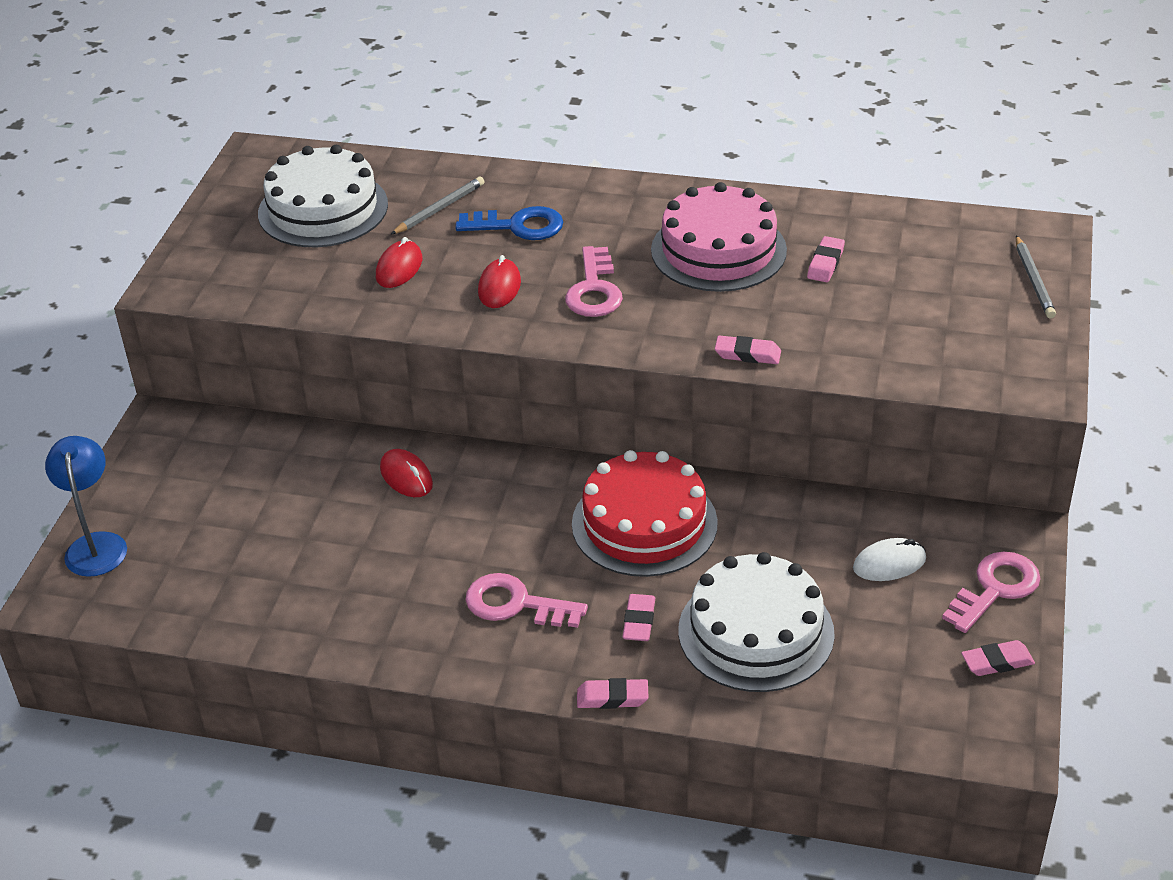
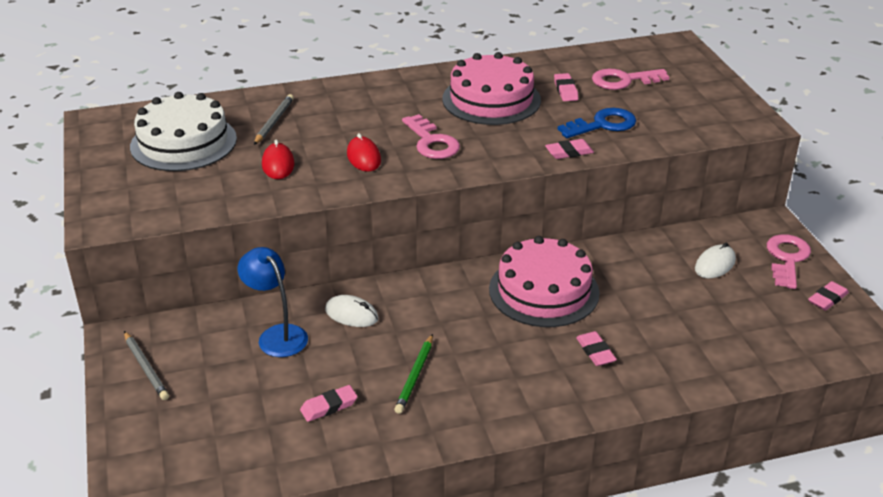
camera: 30 degrees left, 5 degrees down
(96, 544) = (137, 443): blue lamp -> blue lamp (277, 335)
(406, 477) = (351, 314): red mouse -> white mouse
(416, 575) = (415, 376): none -> green pencil
(516, 604) = (503, 370): pink key -> pink key (623, 80)
(518, 226) = (342, 118): blue key -> blue key (603, 125)
(612, 698) = (622, 406): pink eraser -> pink eraser (329, 406)
(644, 523) = (544, 291): red cake -> pink cake
(756, 631) = (674, 332): white cake -> none
(1033, 280) = (694, 69): grey pencil -> grey pencil (146, 368)

